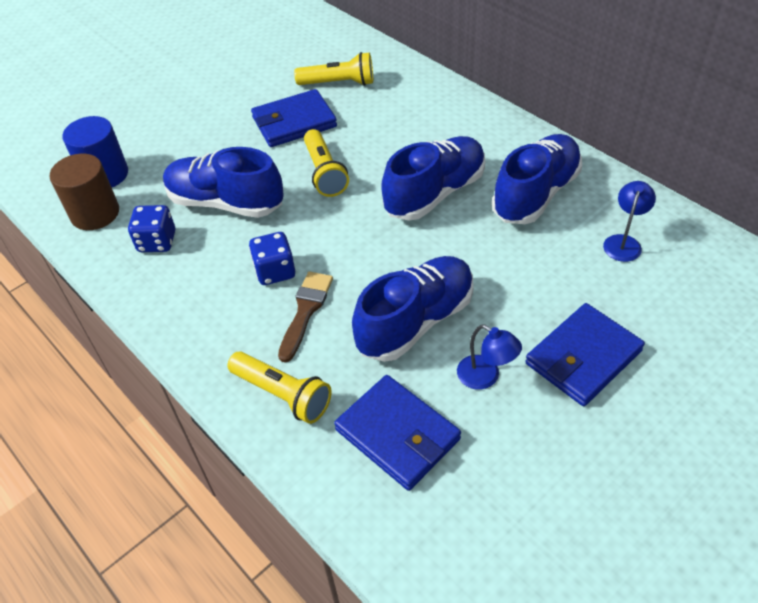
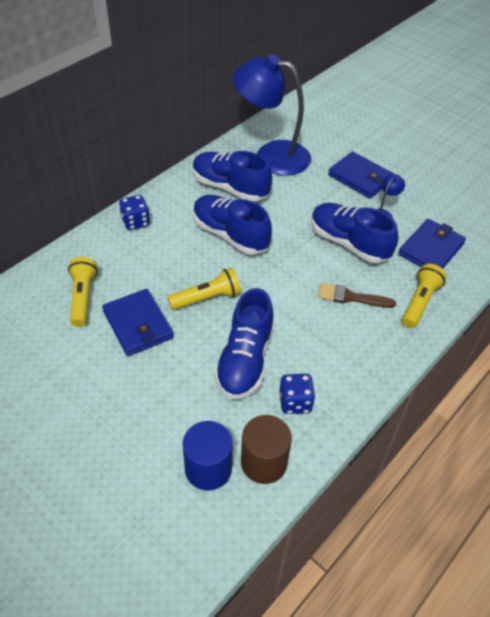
camera: 100 degrees left, 0 degrees up
(275, 271) = (317, 318): blue dice -> blue dice (135, 222)
(624, 242) = (271, 155): blue lamp -> blue lamp, size x2.46

